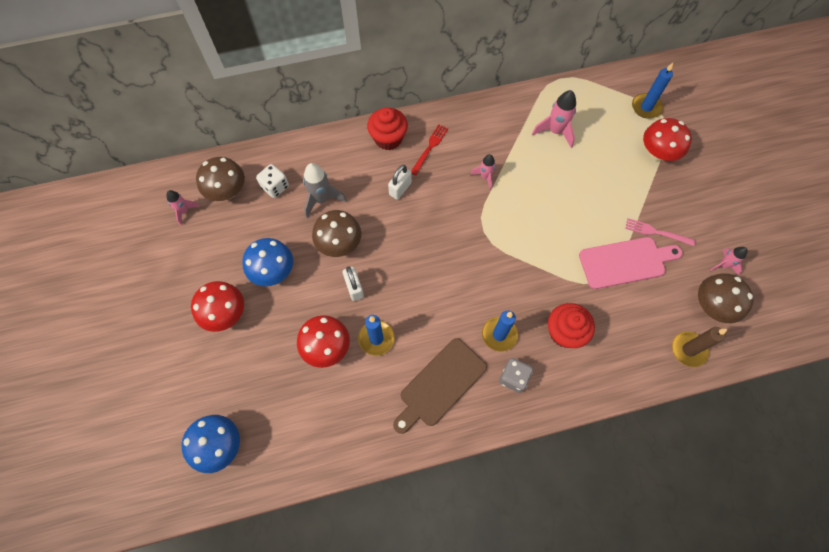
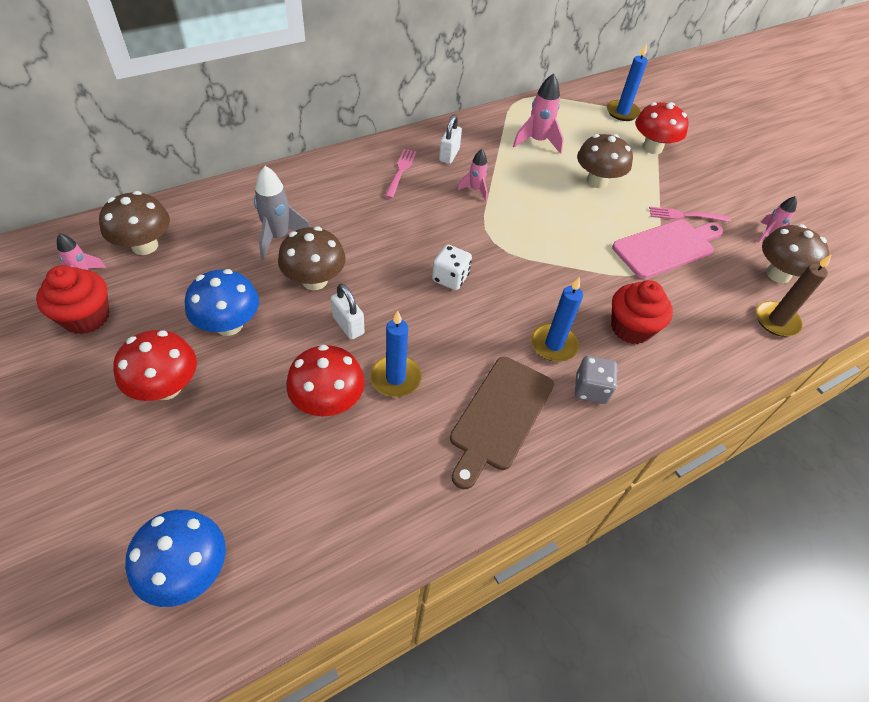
camera: 20 degrees left, 15 degrees down
(275, 187) = (212, 233): white dice -> white dice (450, 278)
(388, 138) = (347, 168): red cupcake -> red cupcake (86, 317)
(400, 189) = (377, 214): white padlock -> white padlock (449, 155)
(430, 147) = (400, 171): red fork -> pink fork
(592, 183) = (597, 181): none -> brown mushroom

